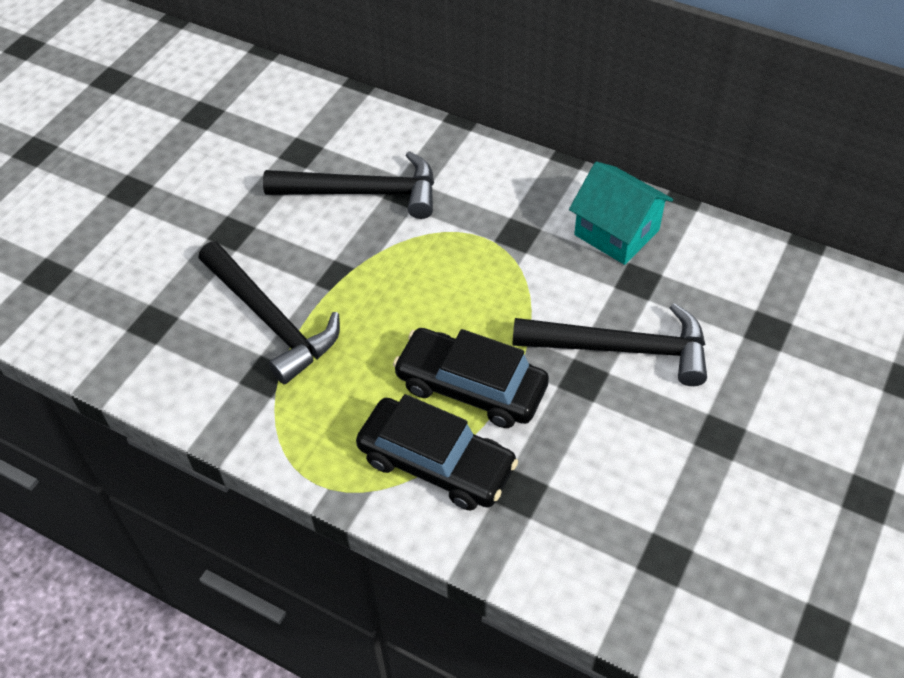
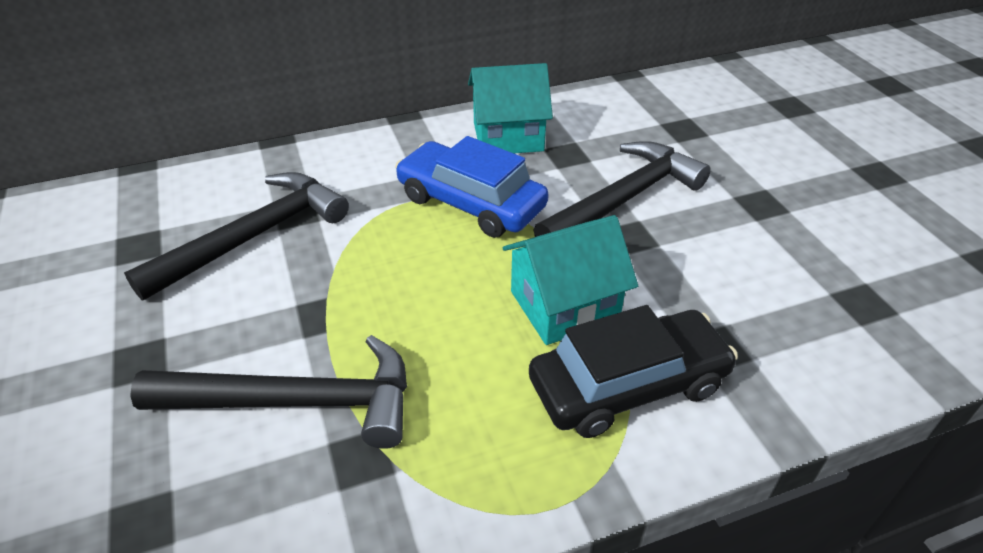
camera: 50 degrees left, 10 degrees down
(471, 387) = (564, 305): black car -> turquoise house
(516, 268) = (471, 202): none -> blue car

